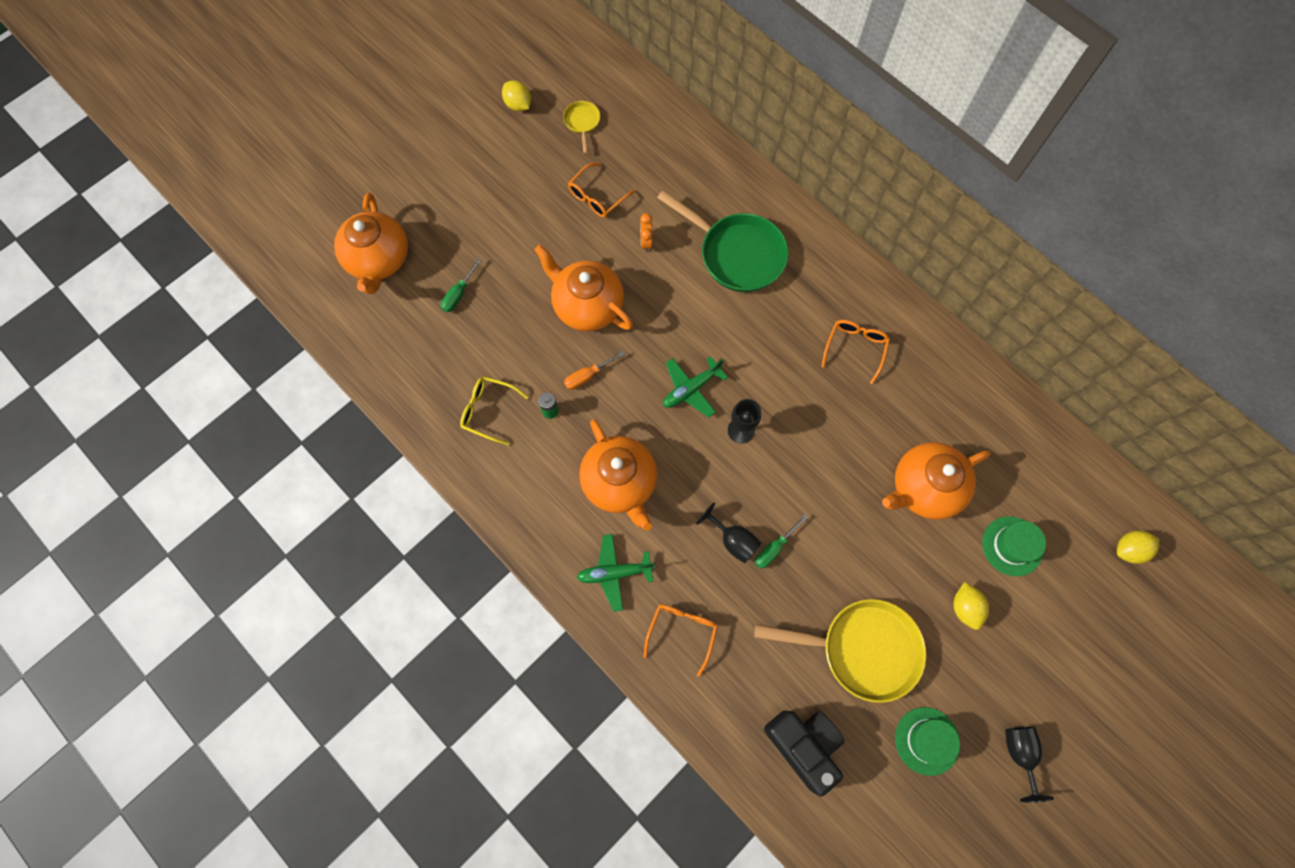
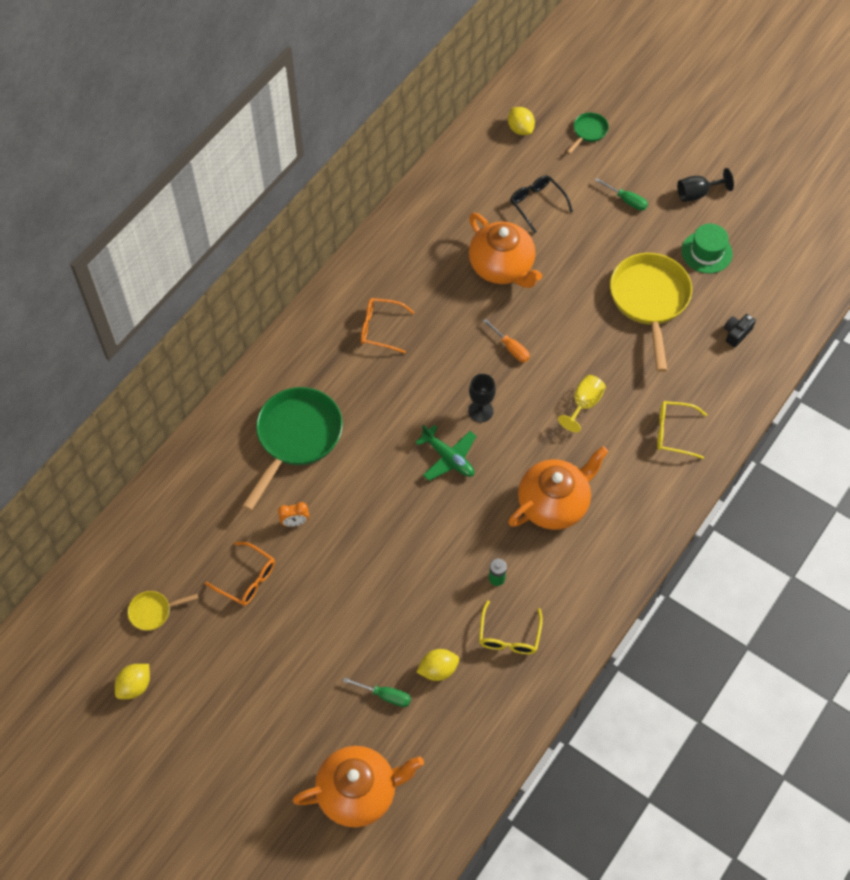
camera: 100 degrees left, 10 degrees down
(587, 305) = (377, 565): orange teapot -> none
(587, 376) = (453, 551): orange screwdriver -> orange screwdriver (511, 348)
(614, 573) = (638, 494): green plane -> none
(682, 632) = (674, 432): orange glasses -> yellow glasses
(733, 540) = (584, 404): black goblet -> yellow goblet
(774, 548) = (582, 372): green screwdriver -> green screwdriver (626, 200)
(804, 745) = (736, 333): black camera -> black camera, size x0.49
(965, 608) = (596, 233): yellow lemon -> yellow lemon (438, 669)
(1012, 546) = (537, 204): green hat -> black glasses
(1123, 634) = (588, 132): none -> green pan

